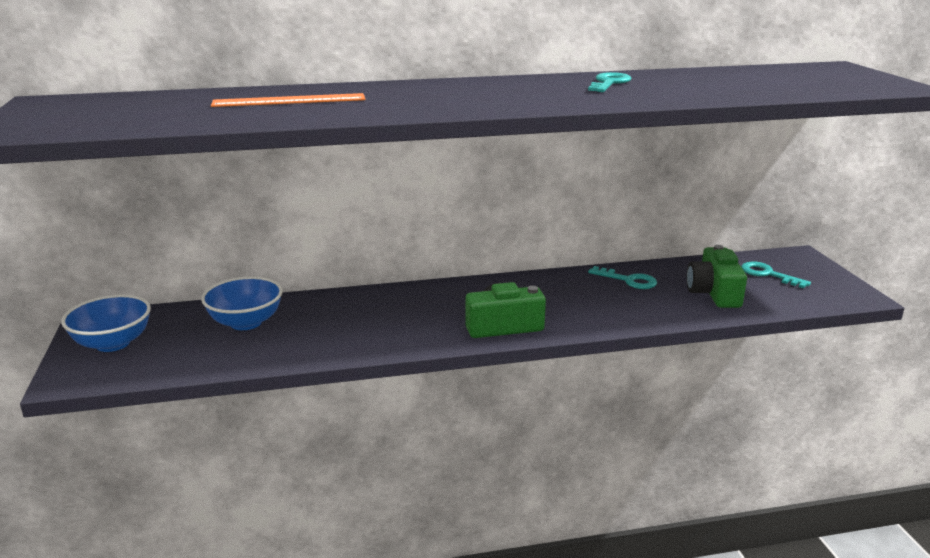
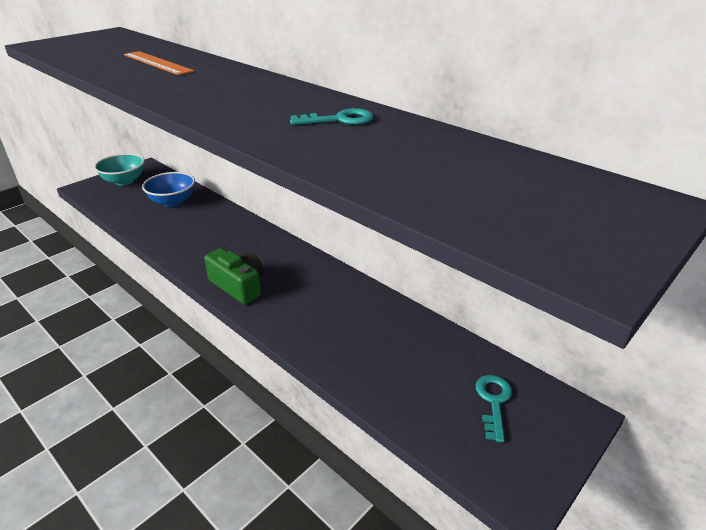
camera: 55 degrees right, 10 degrees up
(113, 343) = (124, 181): blue bowl -> turquoise bowl
(628, 280) = (378, 316): turquoise key -> none
(714, 293) = (405, 375): green camera -> none

